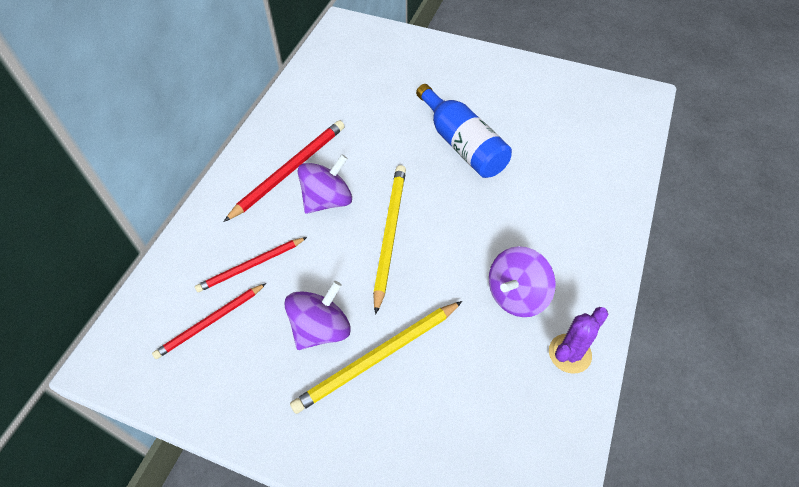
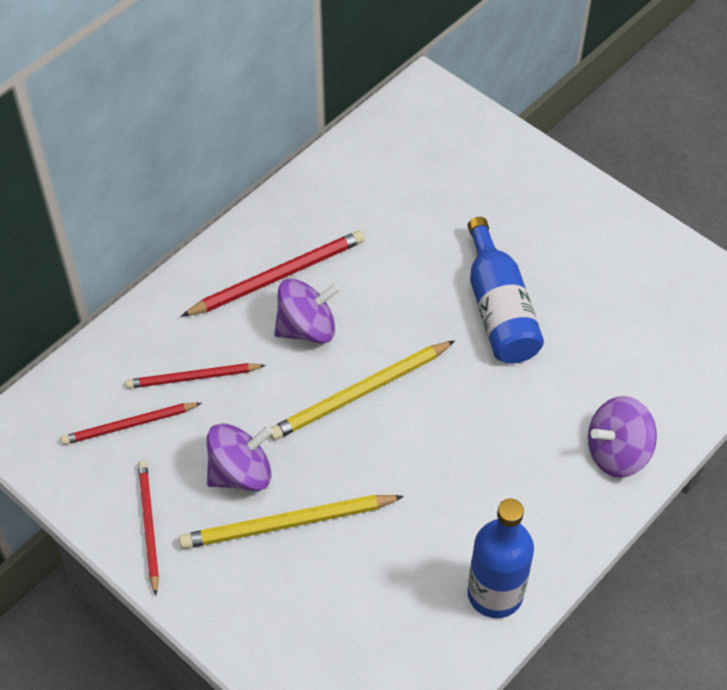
camera: 20 degrees right, 0 degrees up
(258, 403) = (148, 526): none -> red pencil
(389, 234) = (360, 393): yellow pencil -> yellow pencil turned 150 degrees counterclockwise
(517, 295) = (470, 511): purple spinning top -> purple spinning top (617, 452)
(569, 353) = (495, 593): purple cactus -> blue bottle

